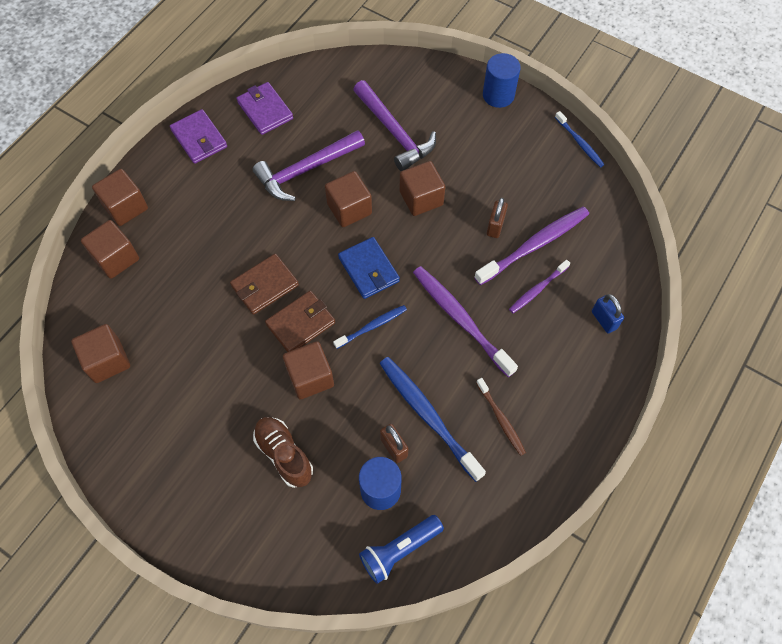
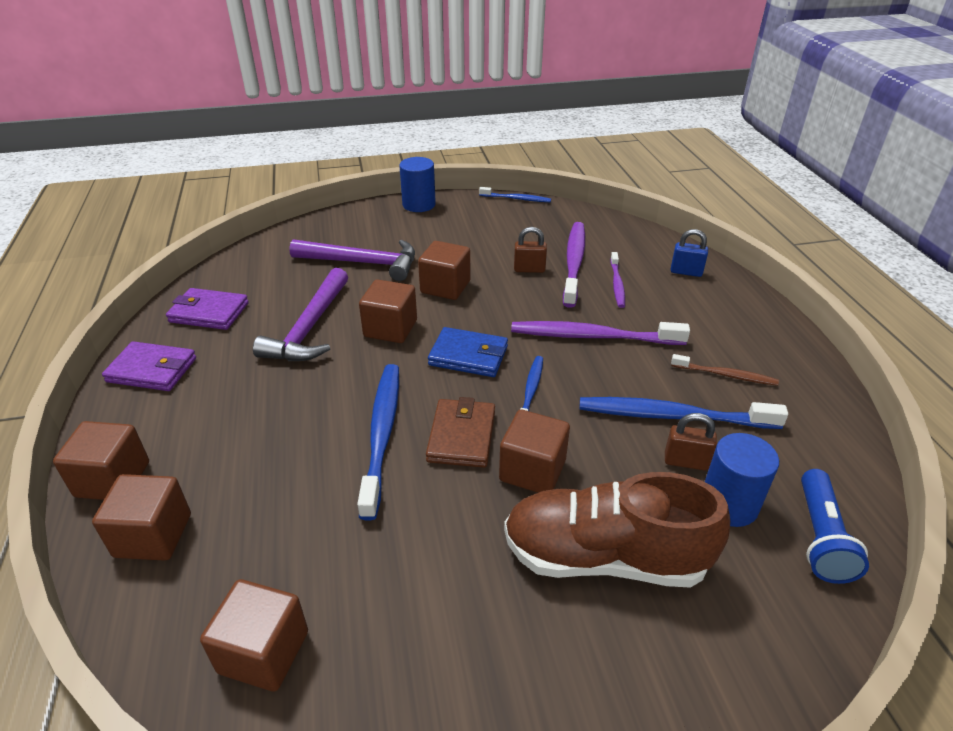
camera: 45 degrees left, 25 degrees down
(265, 286) = (382, 433): brown wallet -> blue toothbrush
(284, 454) = (604, 557): brown shoe -> brown shoe, size x1.62
(495, 226) = (529, 269): brown padlock -> brown padlock turned 60 degrees counterclockwise

